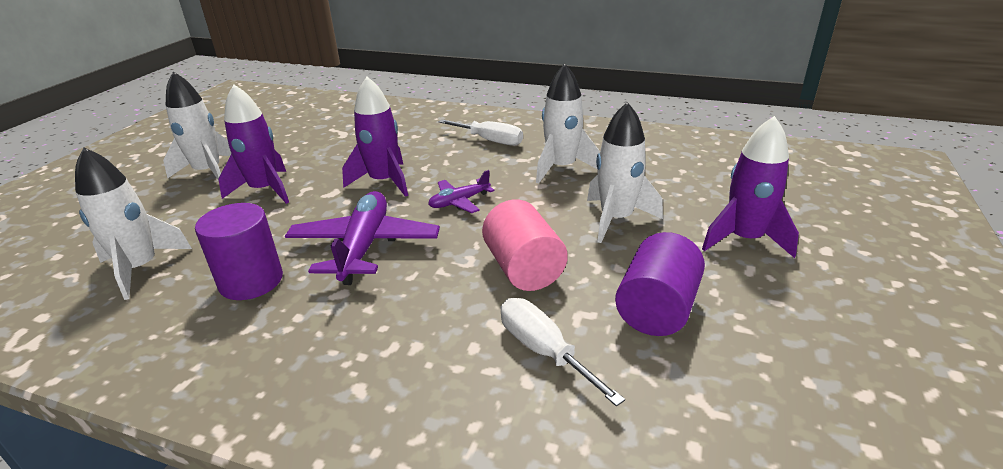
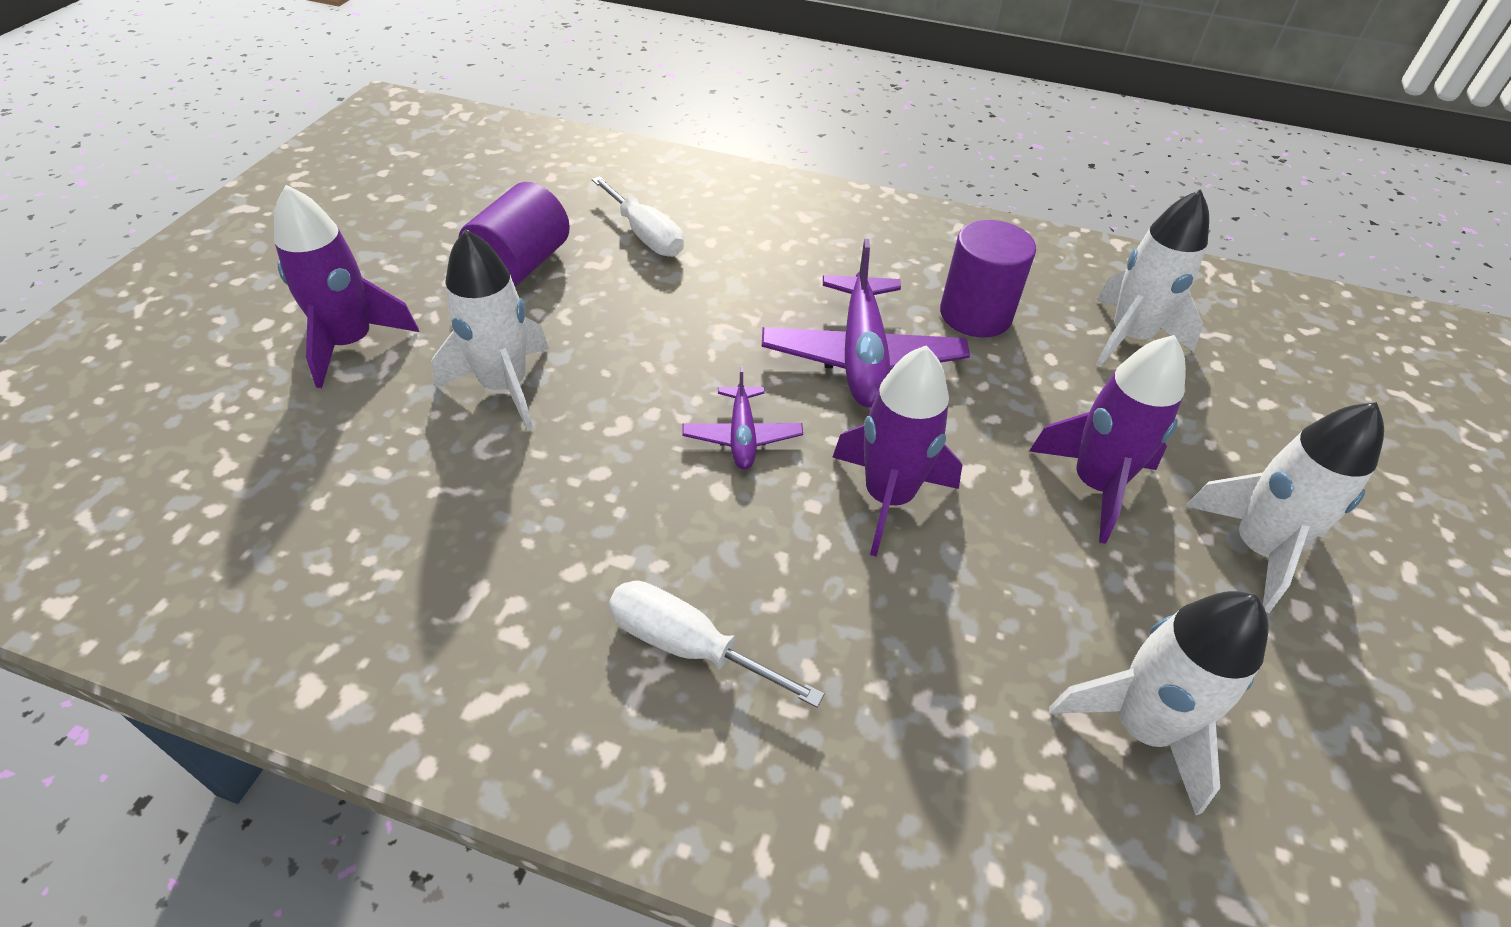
camera: 175 degrees right, 15 degrees up
(459, 202) = (742, 436): purple plane -> purple plane turned 120 degrees clockwise
(523, 269) = (653, 315): pink cylinder -> none
(561, 168) = (548, 522): white rocket -> white rocket (1140, 727)

